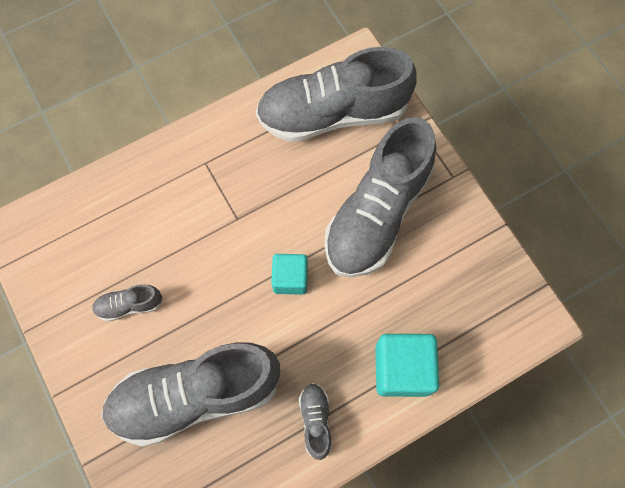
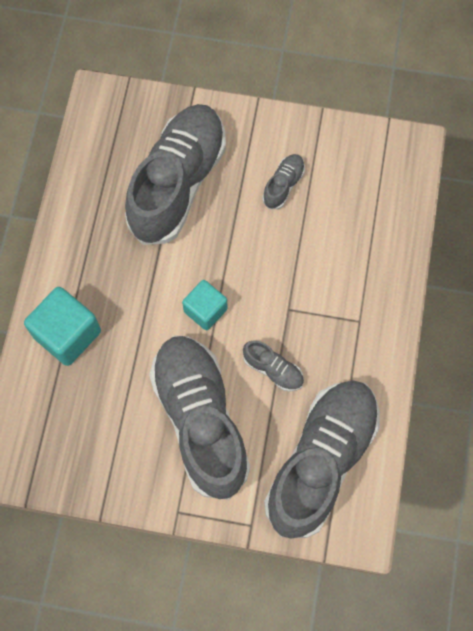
camera: 130 degrees right, 0 degrees up
(315, 420) = (88, 246): grey shoe -> grey shoe (273, 369)

